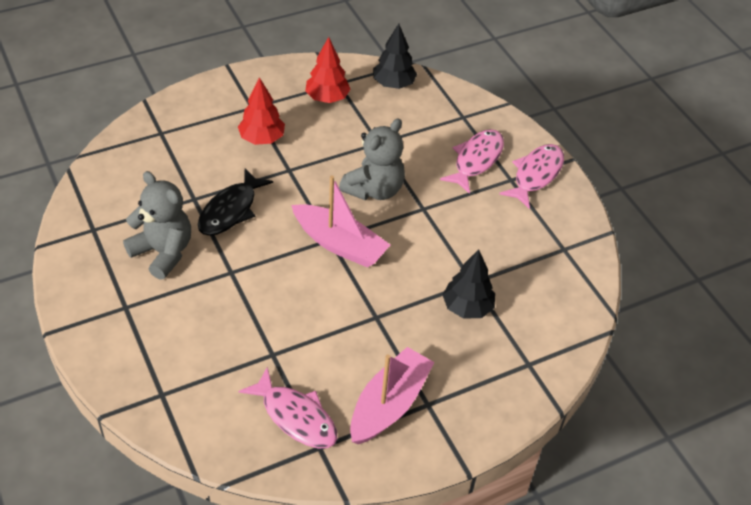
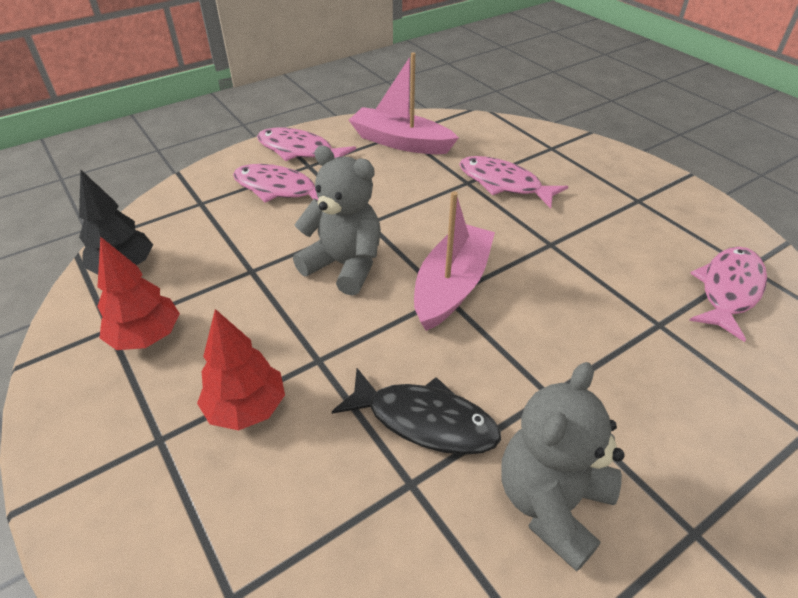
camera: 95 degrees left, 5 degrees down
(389, 404) = (658, 224): pink boat -> pink boat (400, 142)
(467, 307) = (504, 184): black tree -> pink fish

